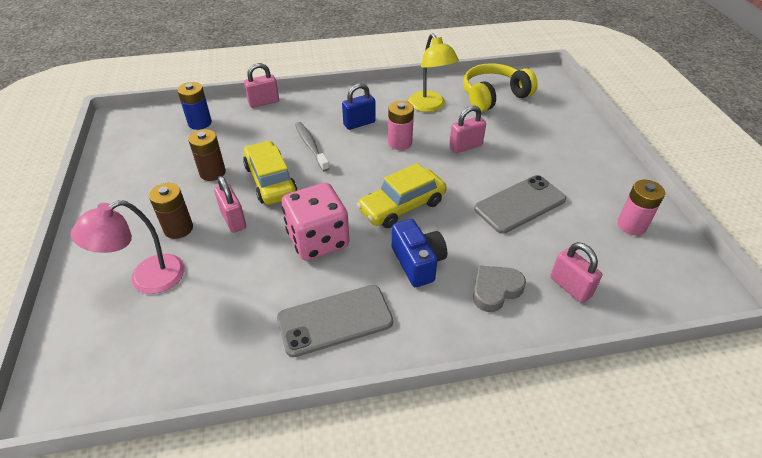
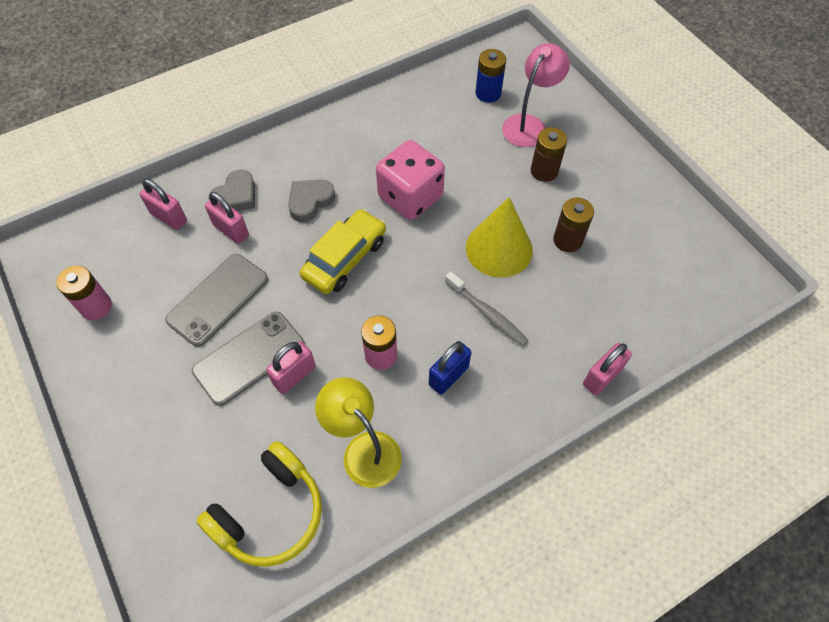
camera: 160 degrees right, 15 degrees up
(200, 123) = (649, 309): blue battery -> blue battery (488, 93)
(233, 220) = (502, 194): pink padlock -> pink padlock (231, 230)
(270, 181) = (499, 248): yellow car -> yellow cone
(335, 320) = (361, 137): grey phone -> grey phone (249, 358)
(418, 263) = (310, 201): blue camera -> grey heart

